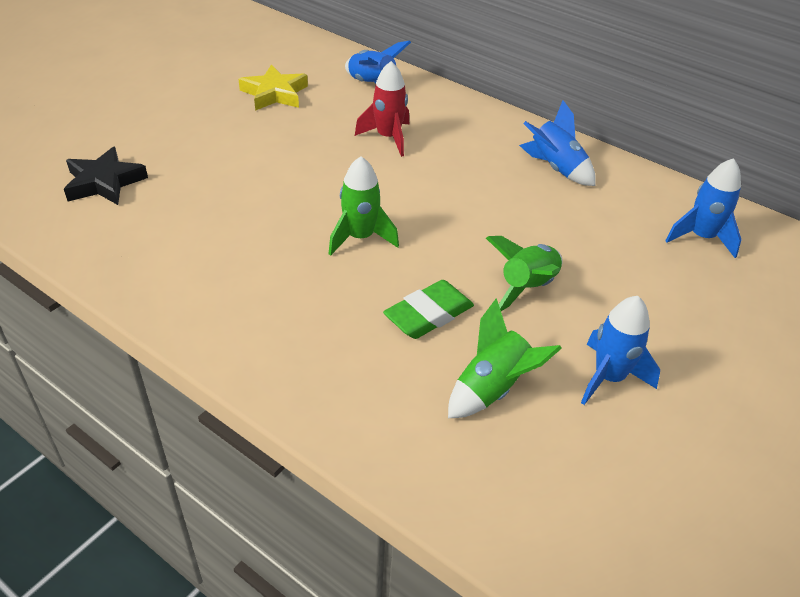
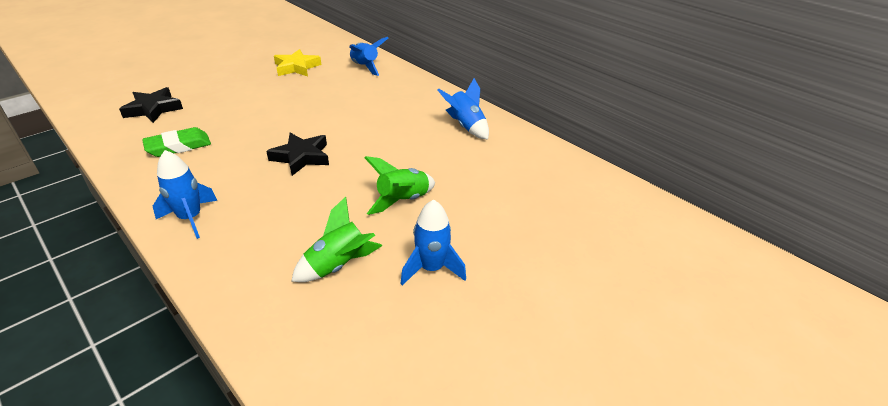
camera: 10 degrees right, 5 degrees down
(360, 238) = (301, 157): green rocket -> black star
(388, 138) = (357, 98): red rocket -> none
(429, 314) = (320, 210): green eraser -> green eraser (178, 146)
(701, 237) = (553, 180): blue rocket -> blue rocket (190, 218)

